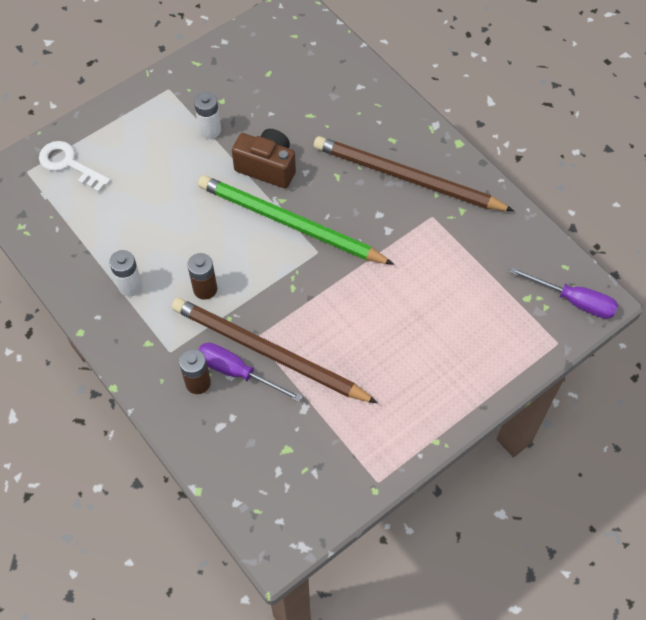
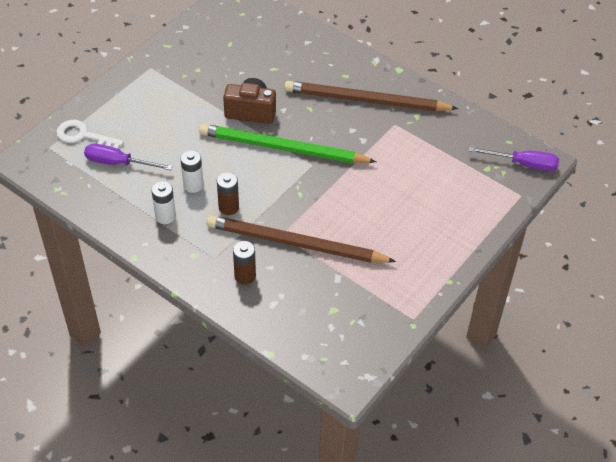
camera: 15 degrees left, 10 degrees down
(210, 130) = (195, 92): white battery -> white battery (193, 185)
(237, 372) = (275, 262): purple screwdriver -> purple screwdriver (118, 163)

